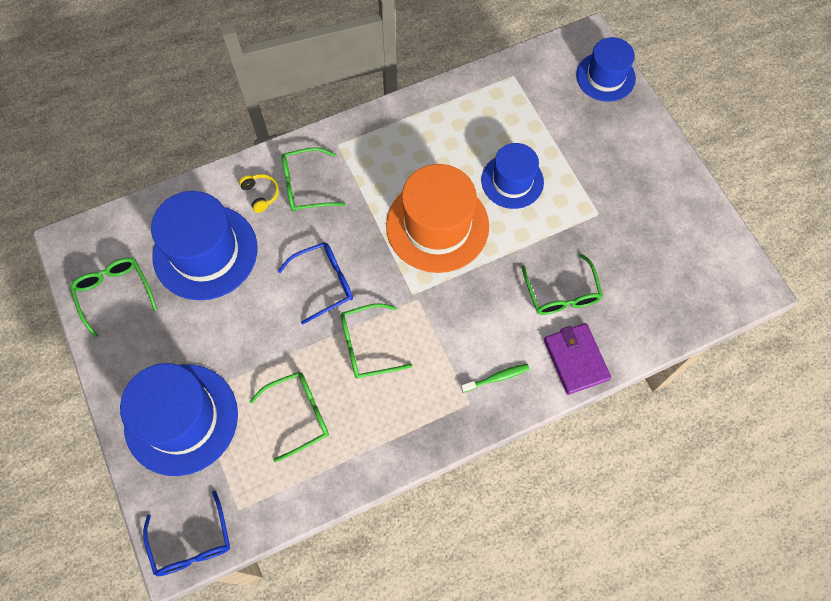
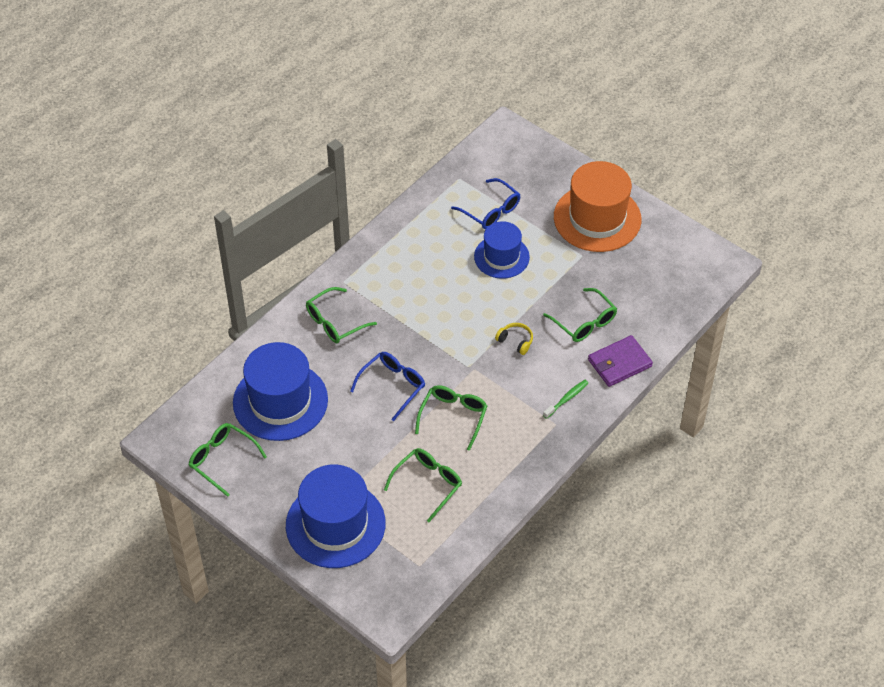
camera: 25 degrees left, 15 degrees down
(192, 543) = (397, 602): blue glasses -> blue glasses (491, 211)
(261, 194) = (301, 342): yellow headphones -> yellow headphones (515, 341)
(367, 346) = (453, 416): green glasses -> green glasses turned 150 degrees clockwise
(437, 226) = (460, 311): orange hat -> orange hat (597, 218)
(576, 359) = (619, 363): purple wallet -> purple wallet turned 75 degrees counterclockwise
(605, 77) = (534, 153): blue hat -> none

